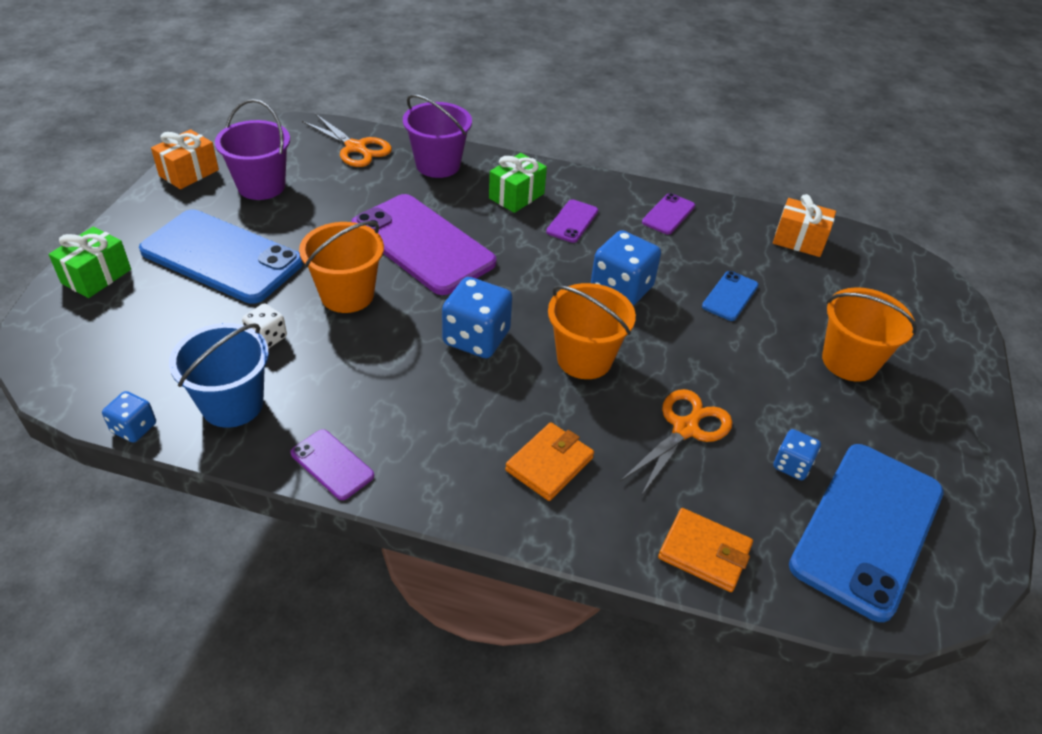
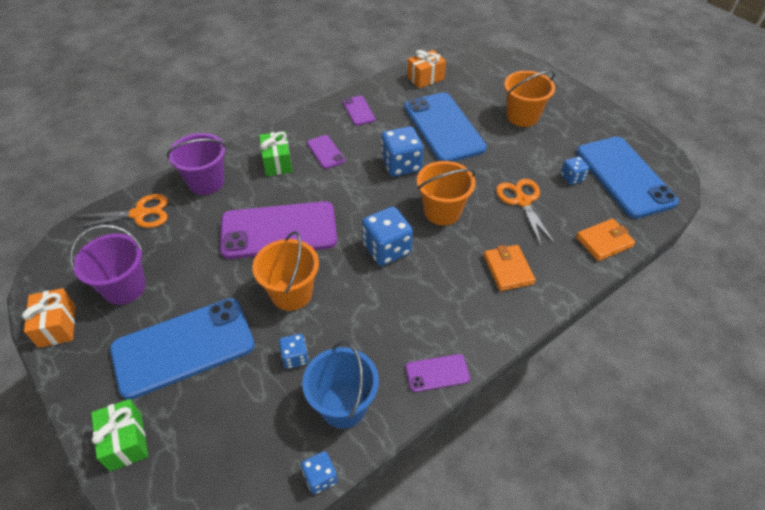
camera: 50 degrees left, 5 degrees up
(267, 338) = (295, 357): white dice -> blue dice
(730, 296) = (443, 127): blue phone -> blue phone, size x2.23

